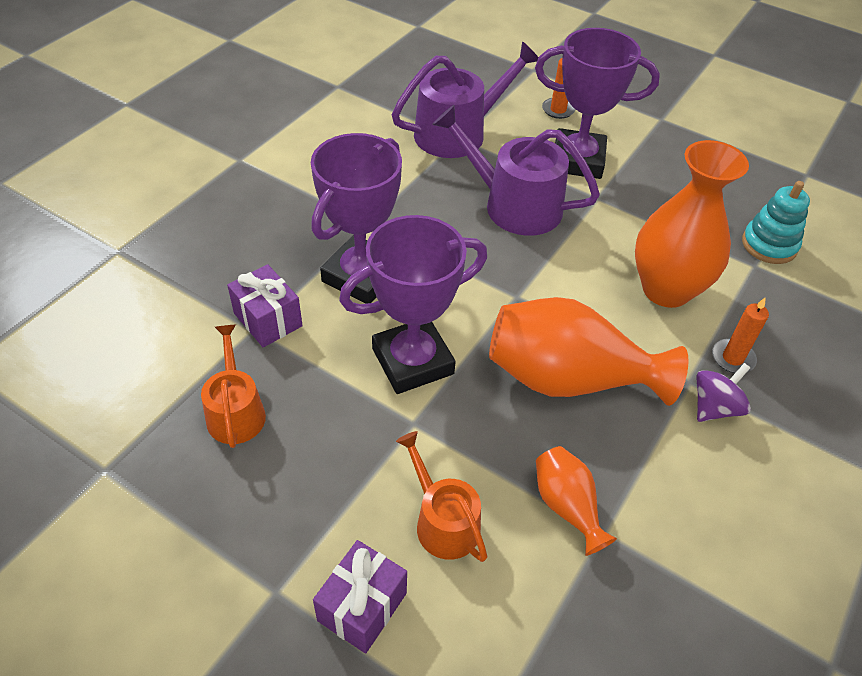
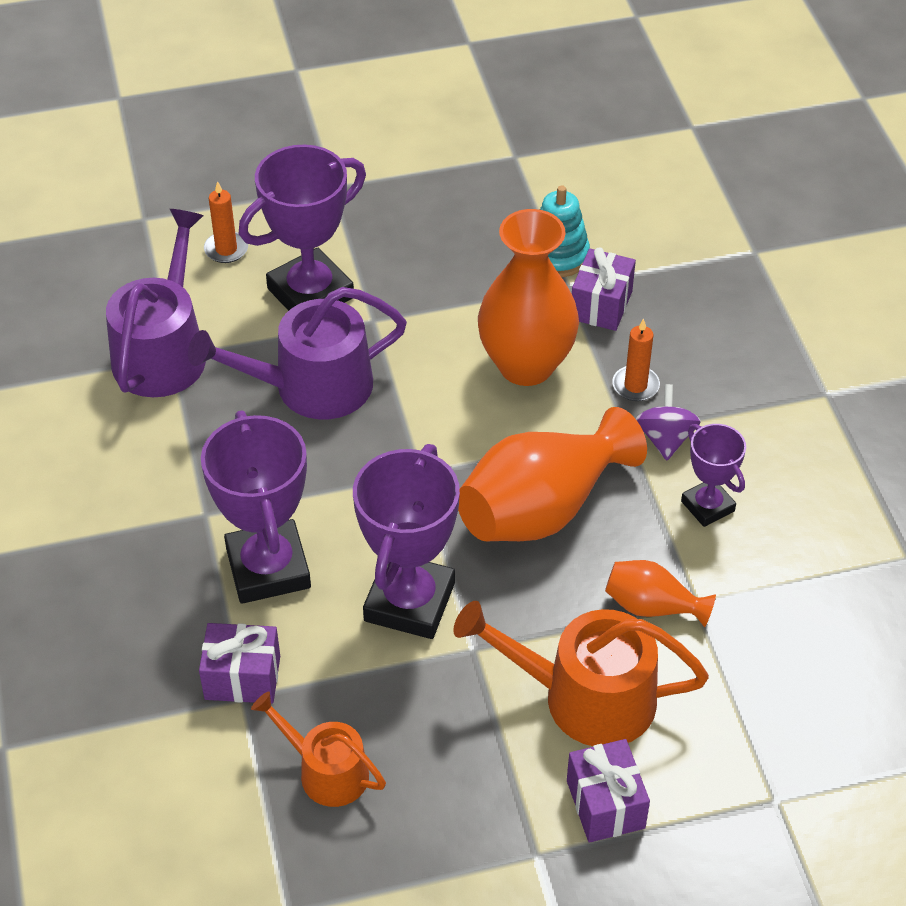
camera: 45 degrees left, 0 degrees up
(443, 522) = (585, 697): orange watering can -> orange watering can, size x1.66
(694, 477) = (707, 506): none -> purple trophy
(766, 293) = (601, 305): none -> purple gift

